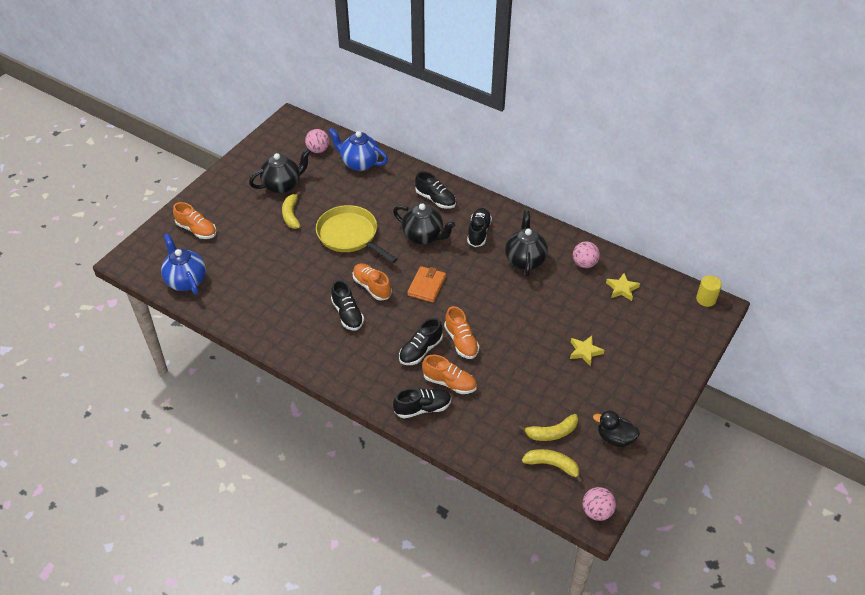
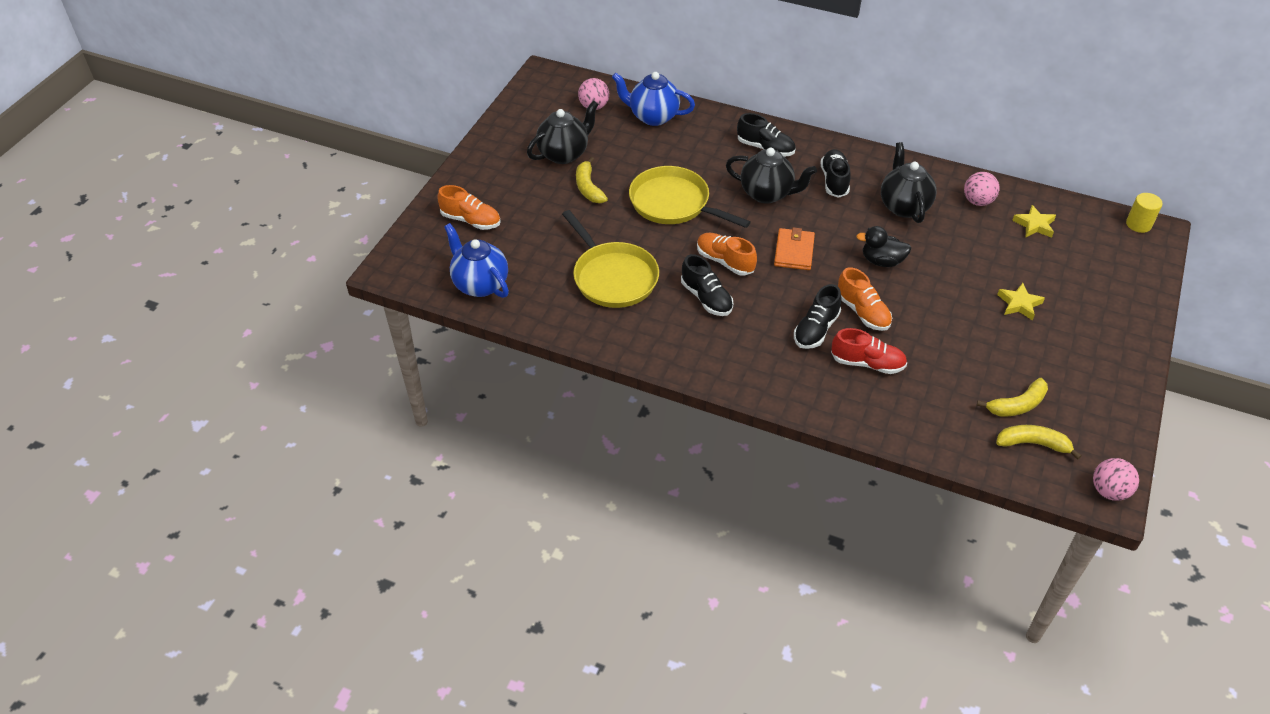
camera: 10 degrees left, 0 degrees up
(284, 288) = (613, 277): none -> yellow pan
(422, 408) = (845, 399): black shoe -> none
(449, 383) = (867, 363): orange shoe -> red shoe
(615, 438) = (1095, 400): black duck -> black duck (882, 261)

